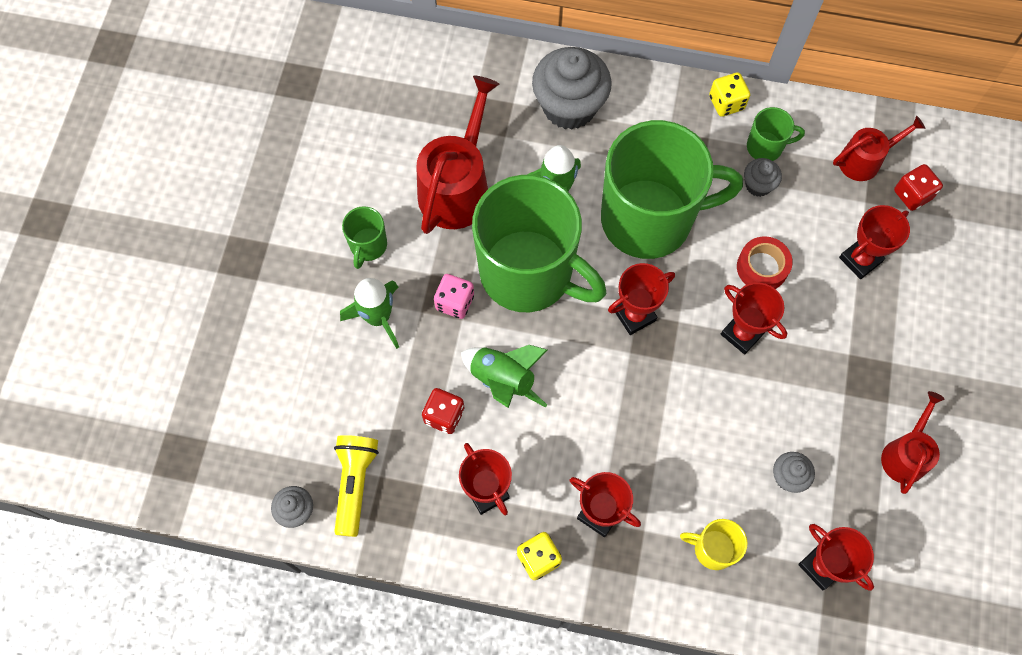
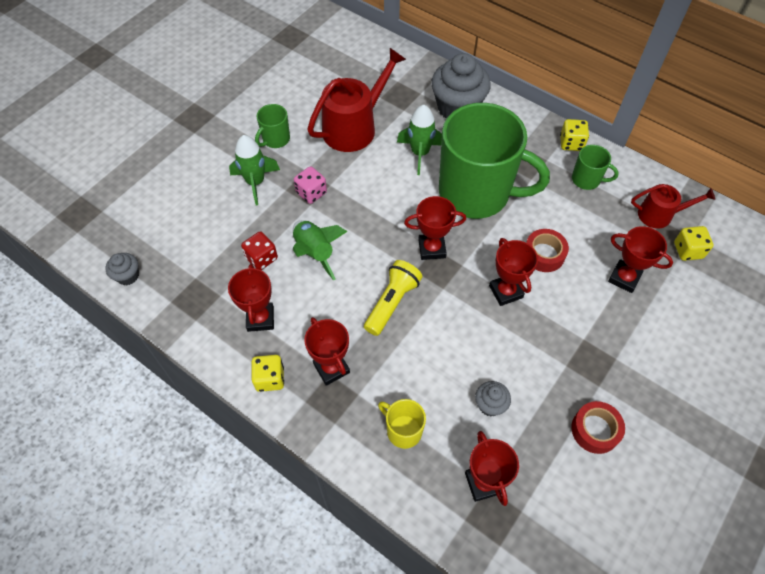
camera: 25 degrees right, 10 degrees down
(355, 484) = (176, 276): yellow flashlight -> yellow flashlight (392, 303)
(529, 273) = (372, 194): green mug -> none
(758, 185) = (568, 201): grey cupcake -> none
(860, 259) = (624, 278): red trophy -> red trophy turned 45 degrees clockwise
(905, 454) = (595, 430): red watering can -> red tape
(912, 194) = (688, 250): red dice -> yellow dice

